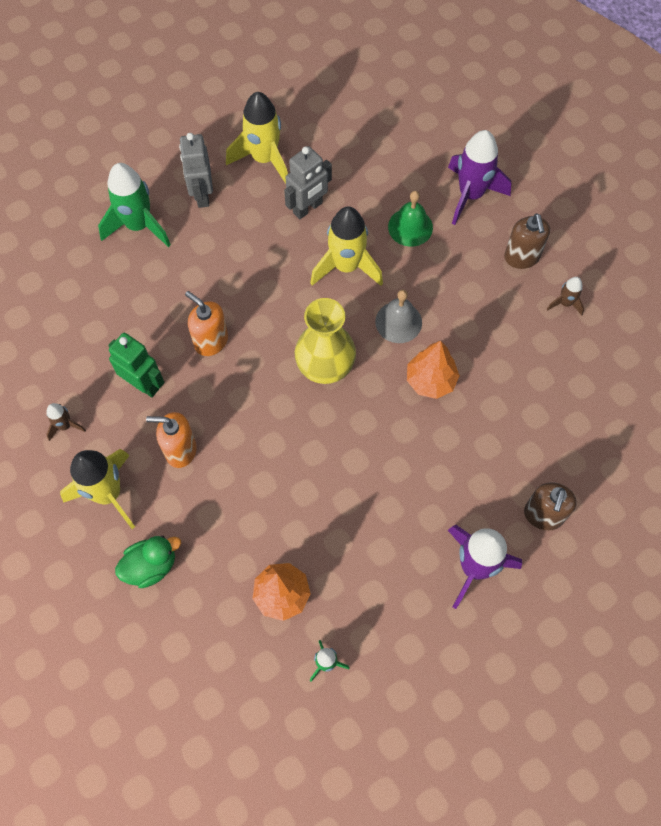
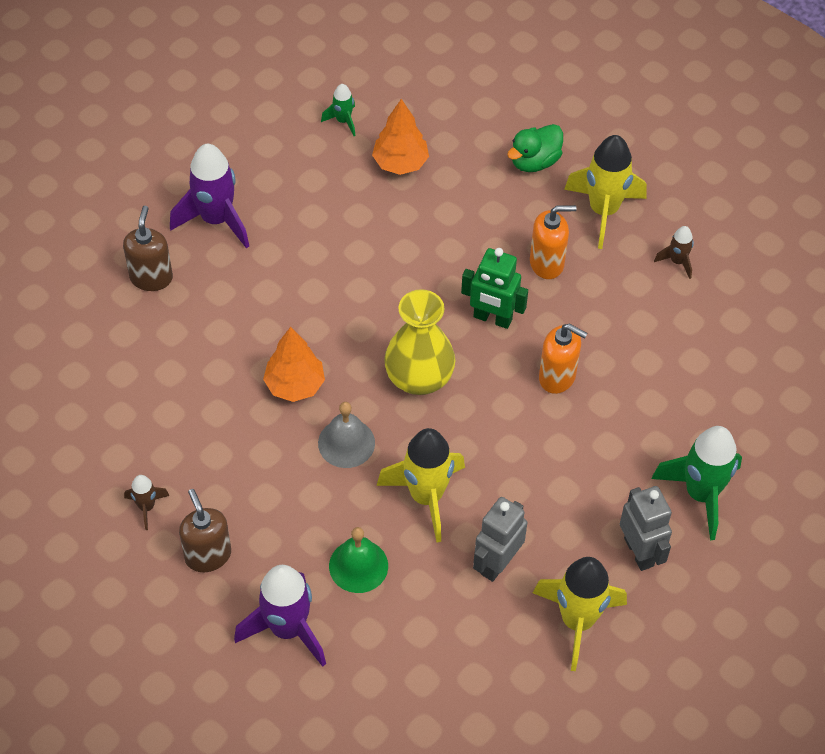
camera: 165 degrees right, 10 degrees down
(143, 384) = (613, 317): green robot -> green robot (492, 318)

